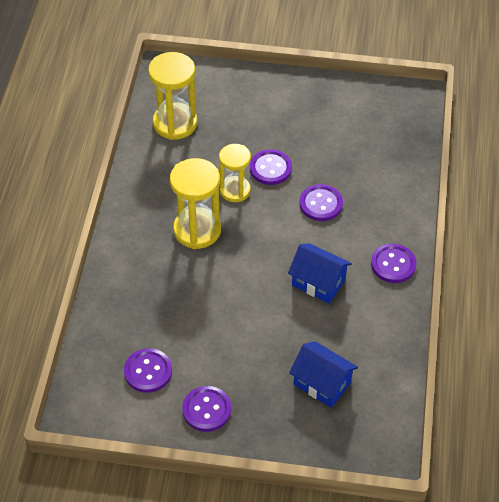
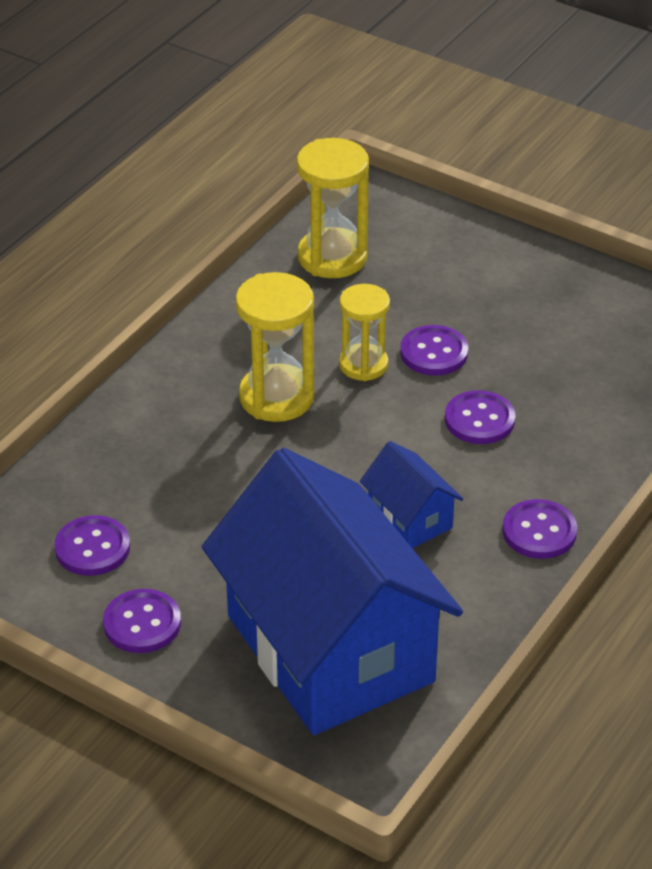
camera: 25 degrees right, 10 degrees down
(322, 383) = (330, 648): blue house -> blue house, size x2.40

